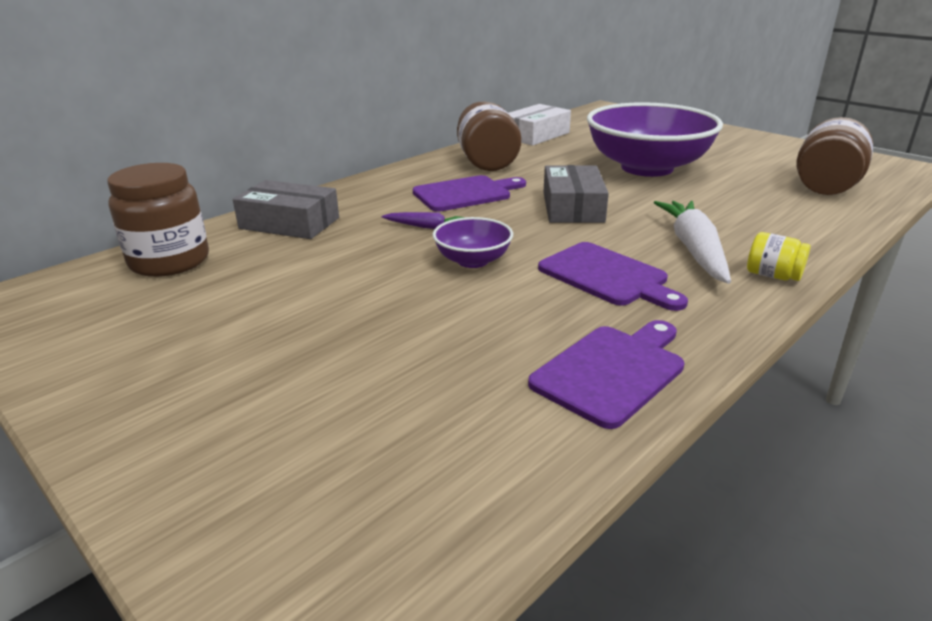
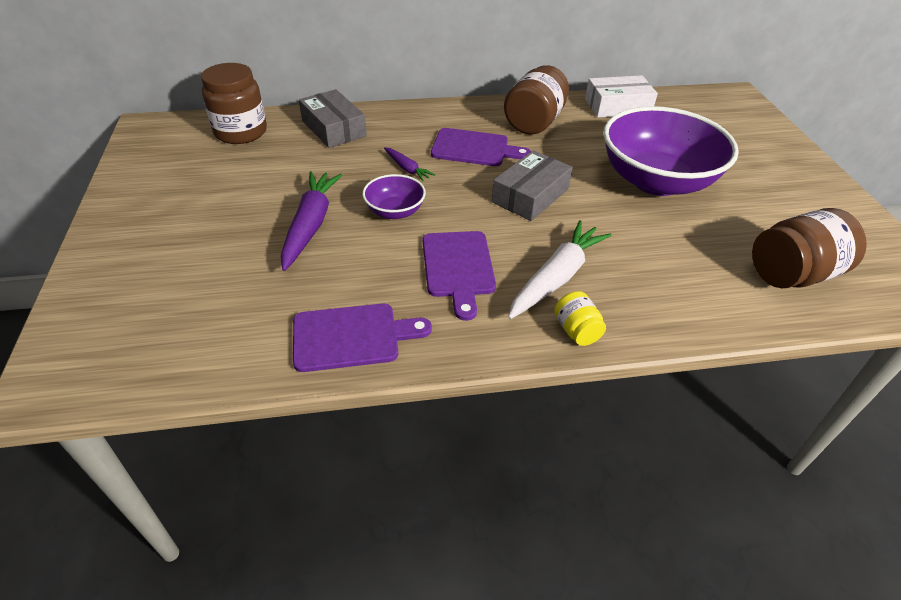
camera: 35 degrees right, 15 degrees up
(401, 304) = (311, 225): none -> purple carrot

